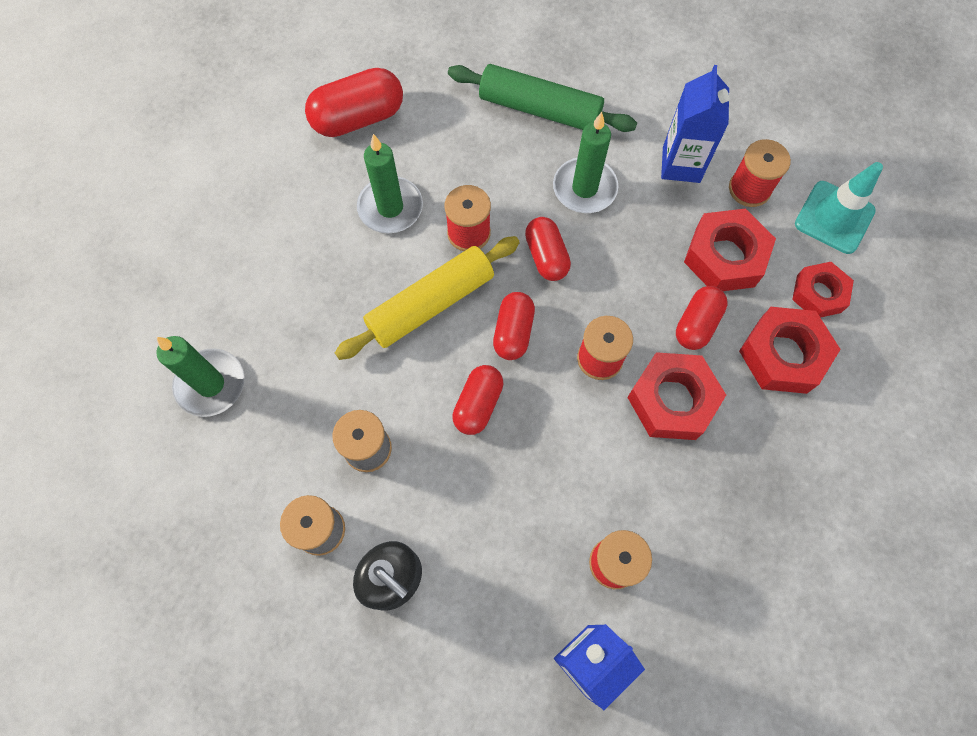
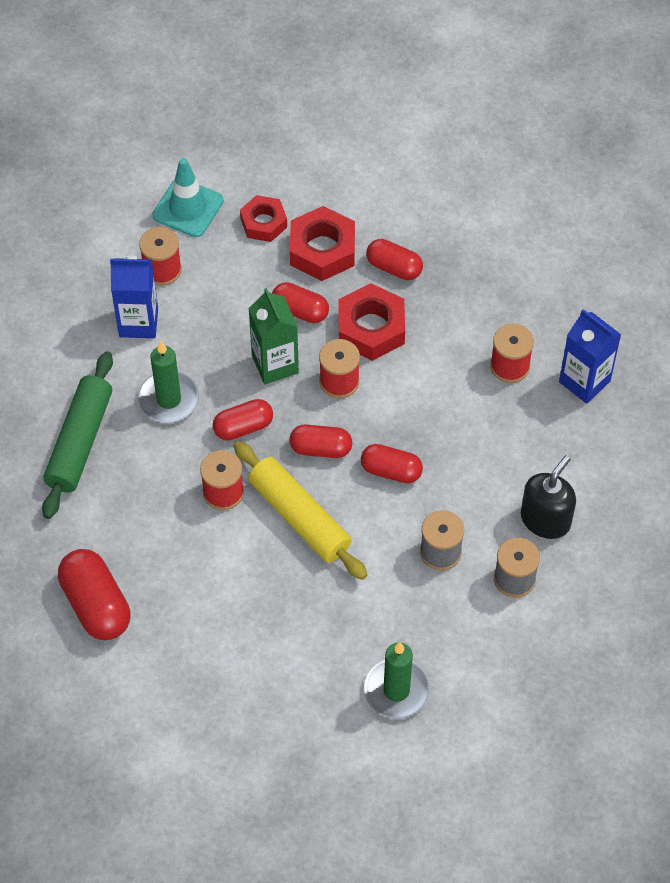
camera: 95 degrees left, 10 degrees down
(390, 207) = (200, 562): green candle -> none
(625, 293) = (275, 364): none -> green carton
(725, 257) = (233, 289): red nut -> none
(760, 435) = (394, 267): none -> red capsule

